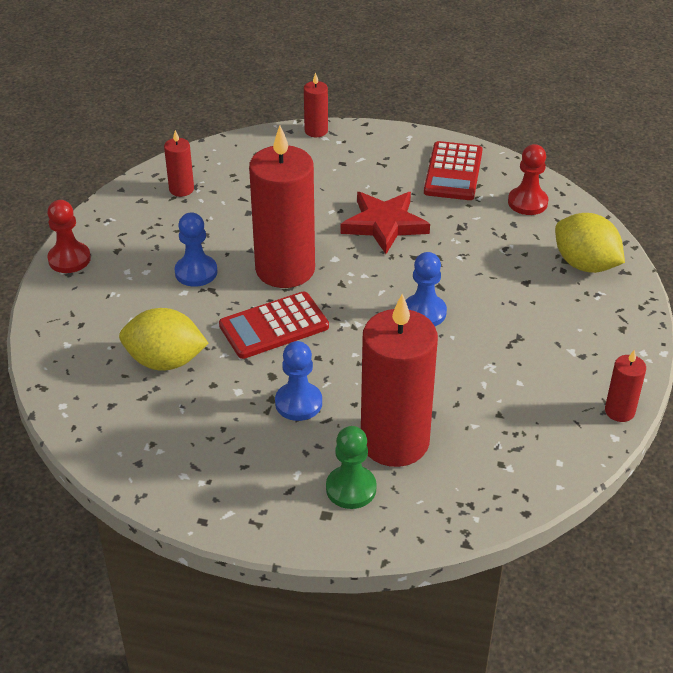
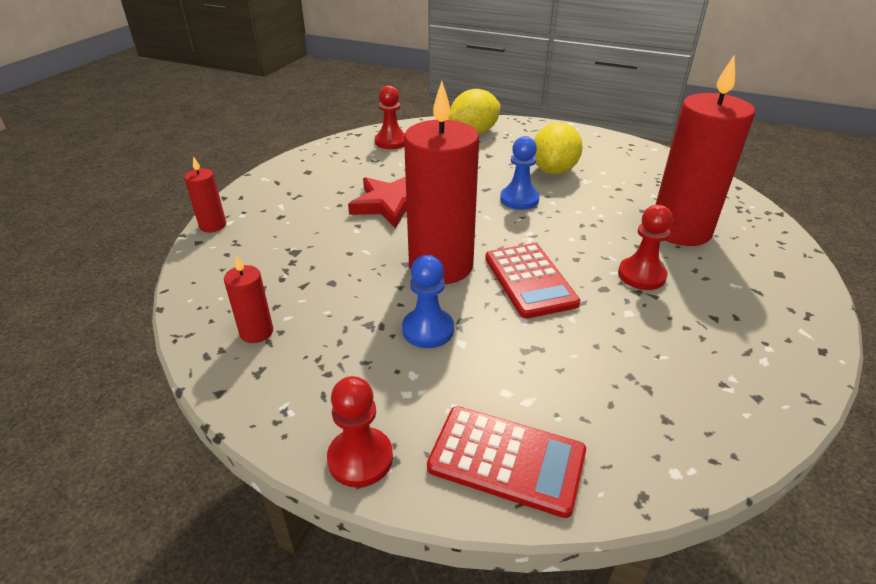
camera: 80 degrees left, 5 degrees down
(165, 361) = (585, 365): yellow lemon -> yellow lemon (554, 170)
(298, 403) = (641, 275): blue pawn -> red pawn
(351, 488) = (743, 257): green pawn -> none
(453, 172) = (332, 165): red calculator -> red calculator (506, 460)
(619, 411) = (629, 143): red candle -> none

